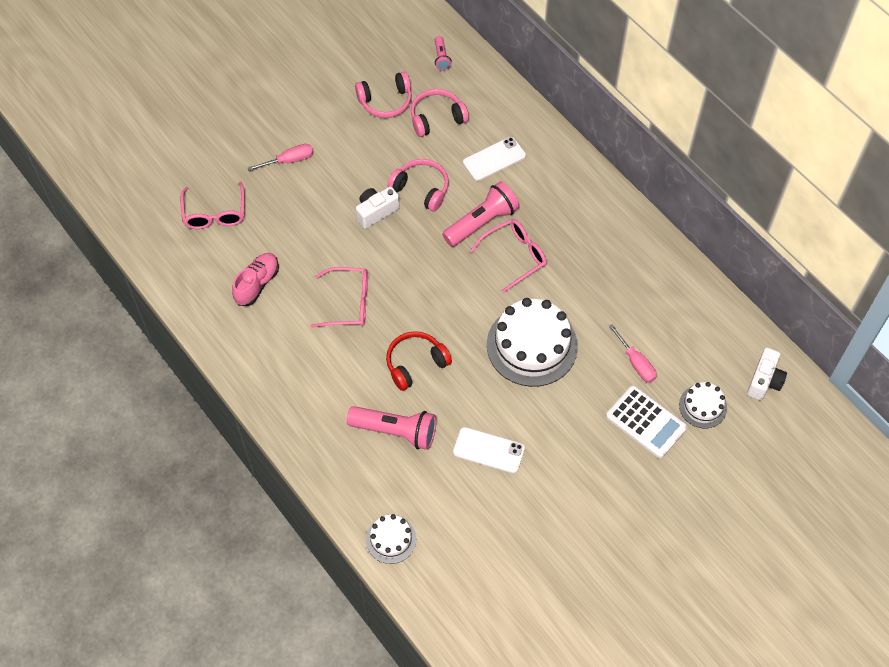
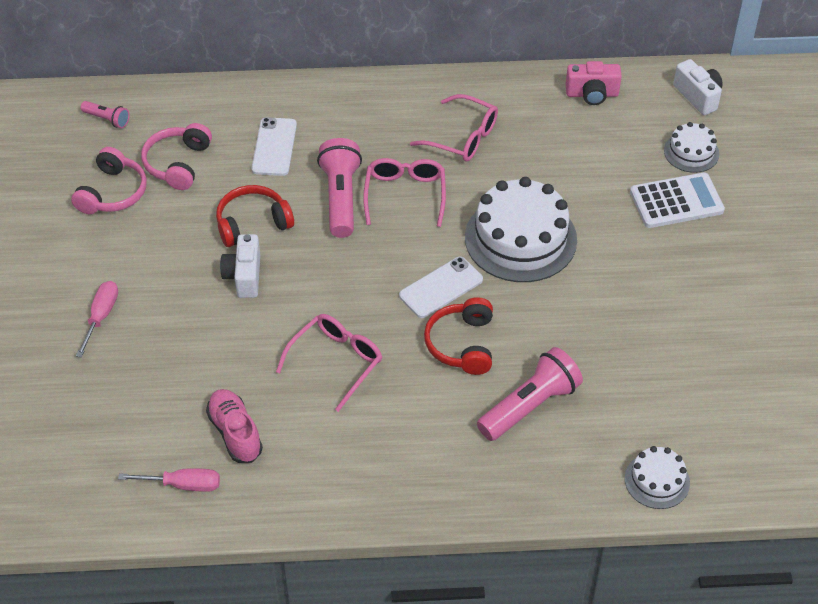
camera: 55 degrees left, 10 degrees down
(215, 214) = (102, 424): pink glasses -> pink glasses (463, 137)
(421, 189) = (252, 223): pink headphones -> red headphones
(488, 450) = (613, 339): white phone -> white phone (441, 287)
(636, 362) = (605, 172): pink screwdriver -> pink screwdriver (183, 485)
(705, 312) = (592, 94): none -> pink camera

